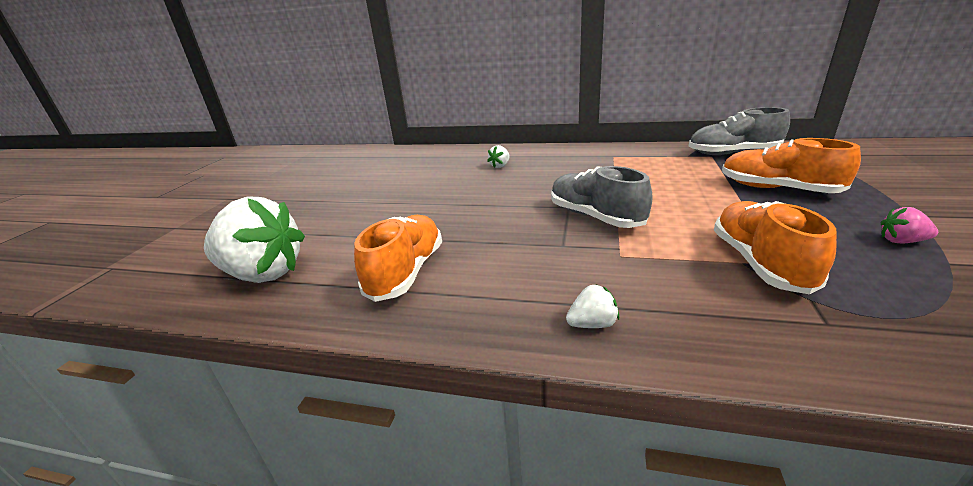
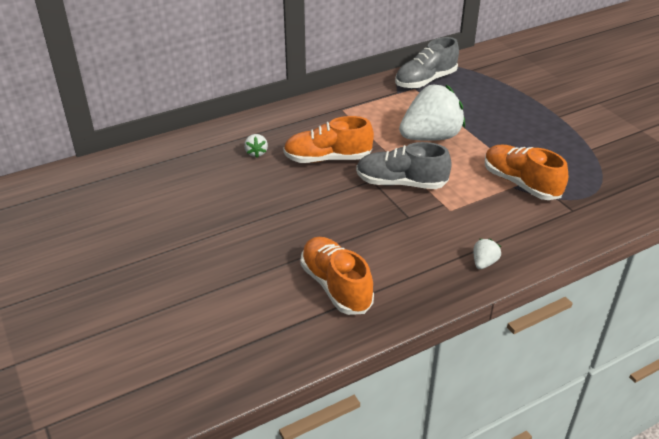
camera: 45 degrees left, 10 degrees up
(263, 273) = (224, 345): white strawberry -> white strawberry (430, 137)
(777, 189) = (482, 114): orange shoe -> orange shoe (327, 159)
(901, 241) = (566, 140): pink strawberry -> none

